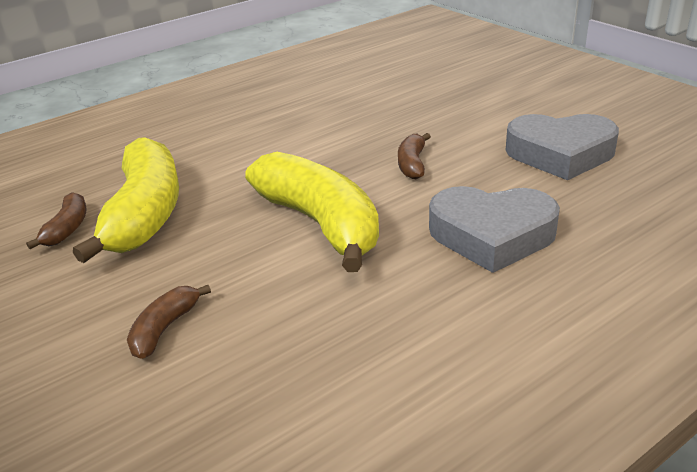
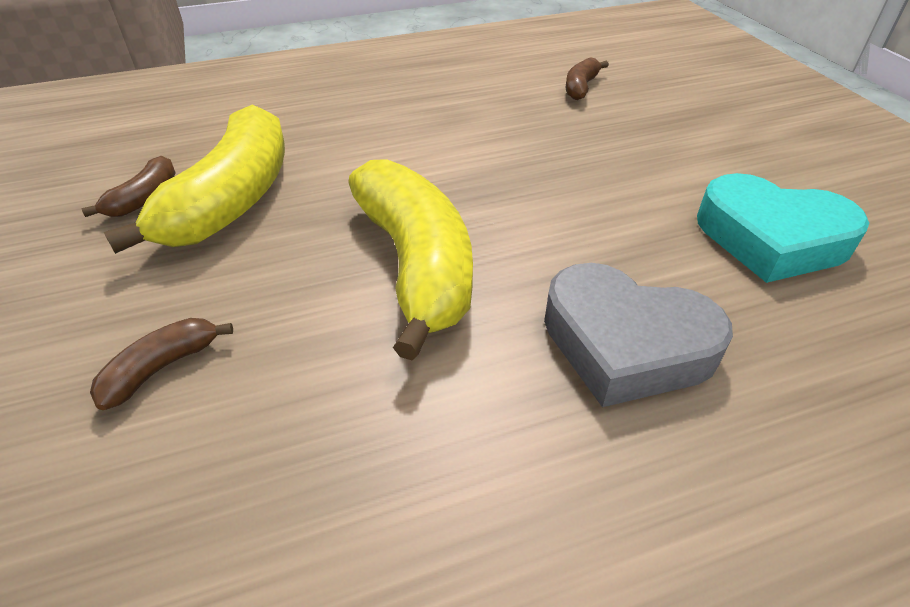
camera: 15 degrees right, 10 degrees up
(412, 164) = (567, 207): brown banana -> brown banana (581, 87)
(560, 154) = (771, 238): grey heart -> turquoise heart

